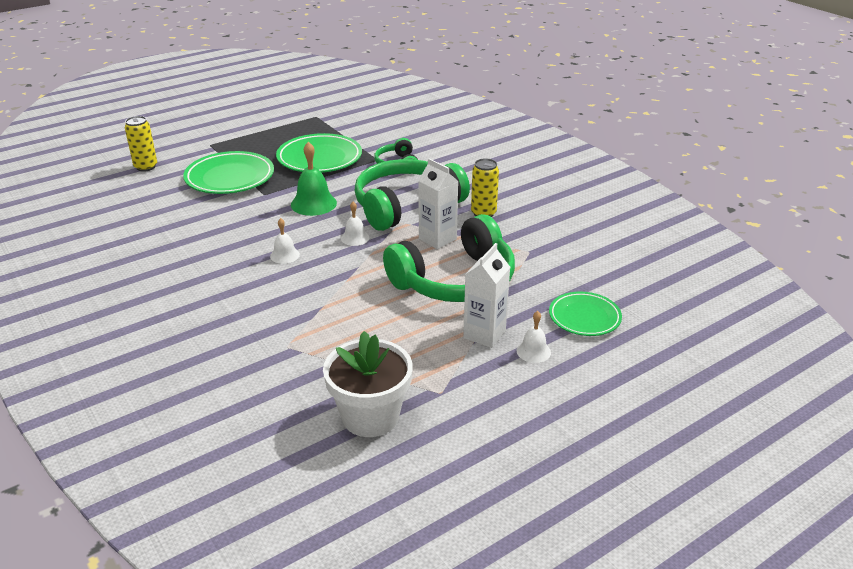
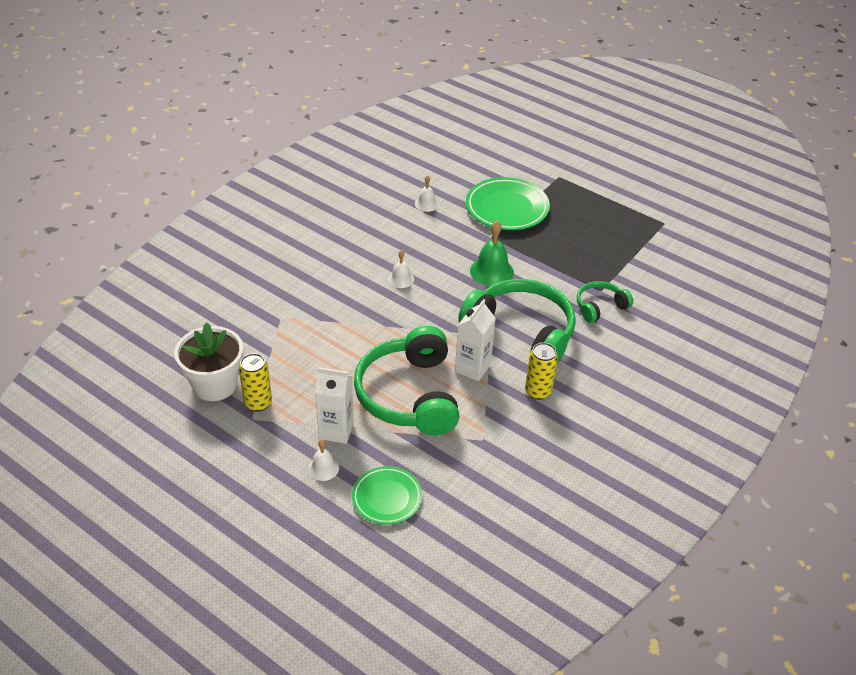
camera: 70 degrees right, 10 degrees up
(146, 167) = (497, 156): yellow can -> yellow can (258, 403)
(319, 158) = (577, 251): green plate -> none
(355, 238) = (448, 313): white bell -> white bell (426, 204)
(455, 280) = (409, 395): green headphones -> green headphones turned 45 degrees clockwise

